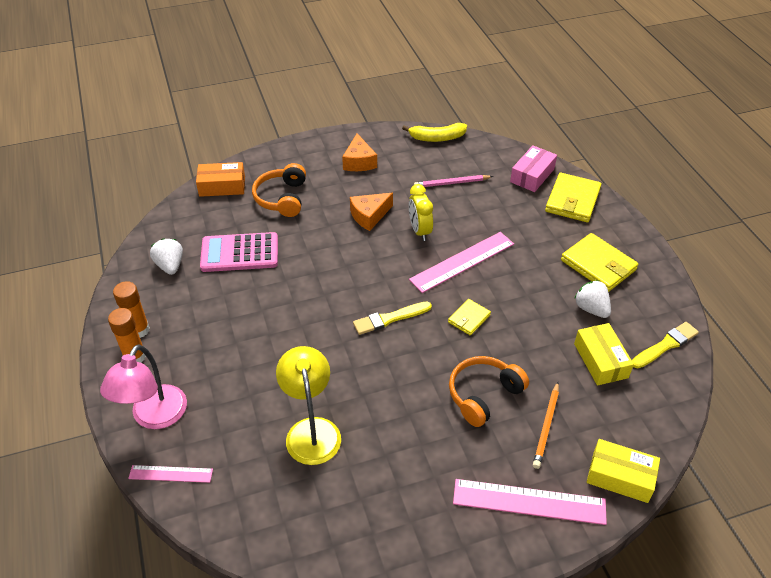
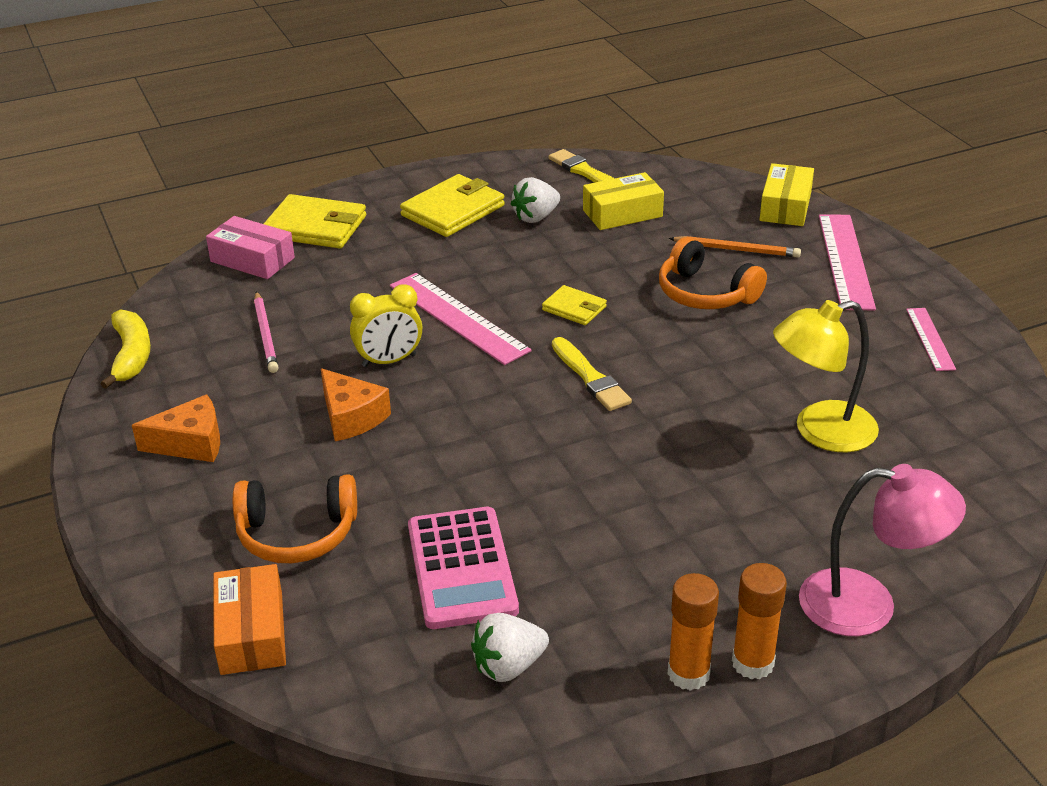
camera: 95 degrees left, 10 degrees down
(171, 474) = (958, 562): pink ruler -> pink ruler (930, 339)

